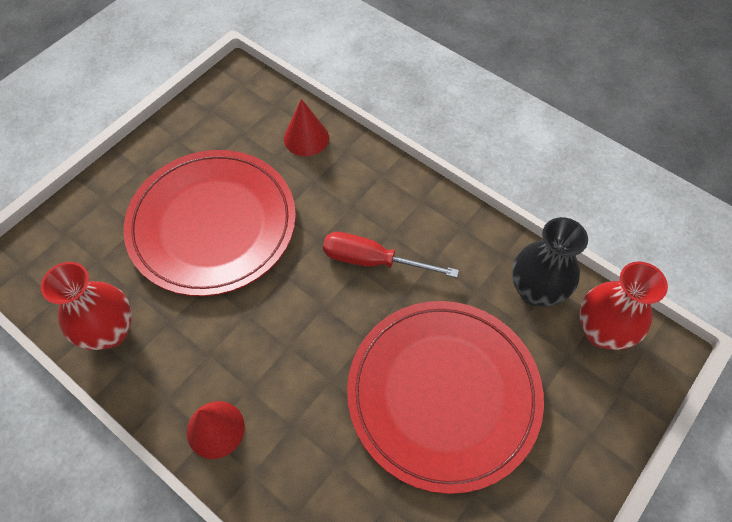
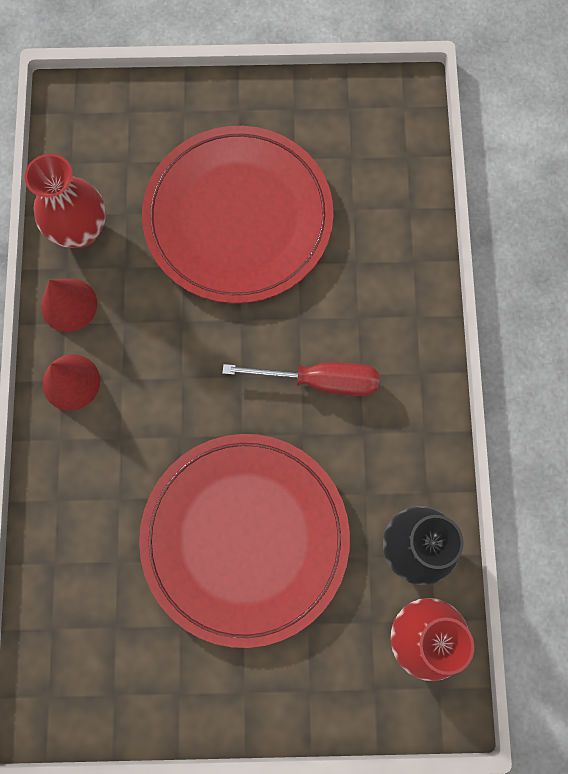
camera: 50 degrees right, 15 degrees up
(306, 138) = (396, 215): red cone -> red cone (69, 305)
(373, 261) = (320, 380): red screwdriver -> red screwdriver turned 120 degrees clockwise

